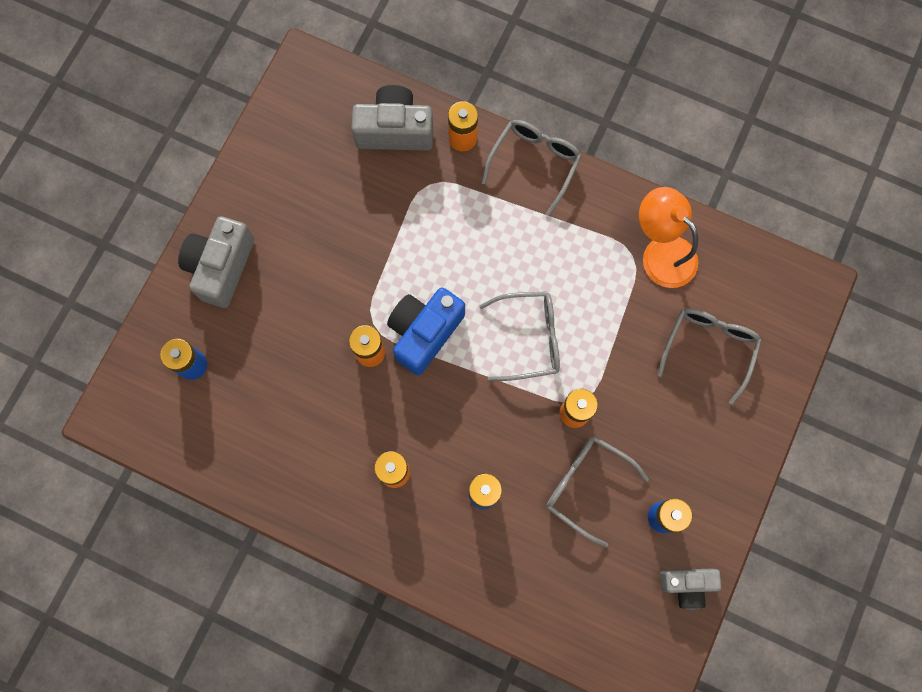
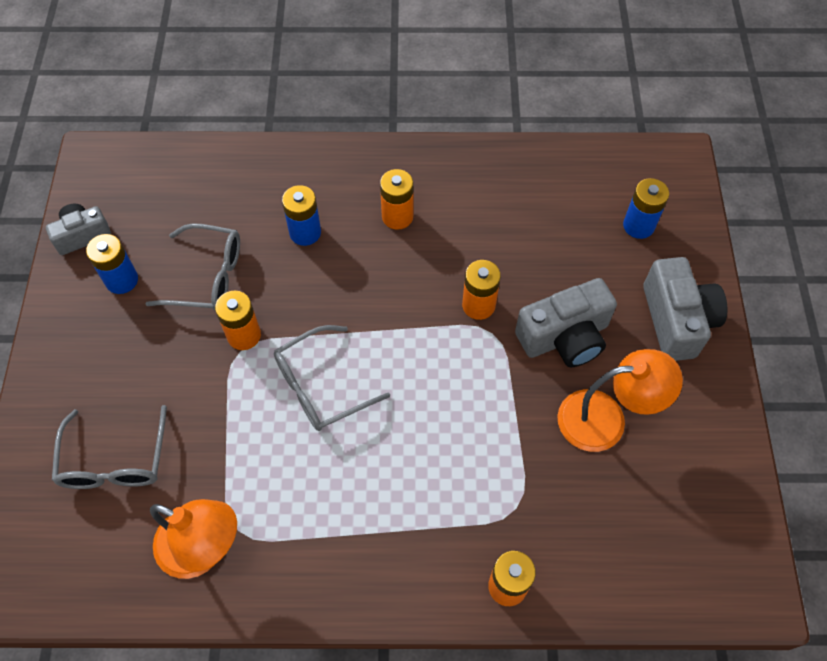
camera: 155 degrees right, 15 degrees down
(327, 216) = (606, 419): none -> orange lamp
(395, 130) = (594, 557): grey camera -> grey camera (565, 337)
(424, 333) = (434, 346): blue camera -> none
(534, 164) = (403, 593): grey glasses -> none

